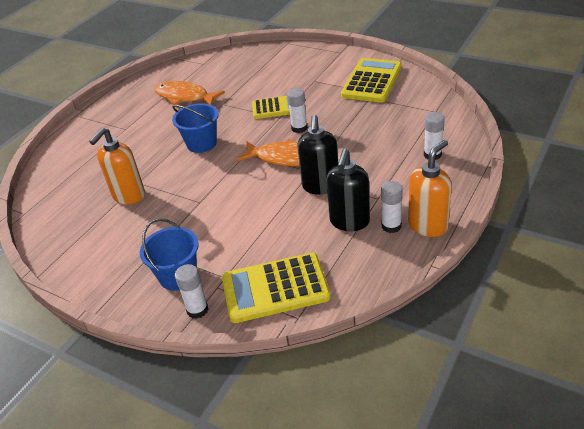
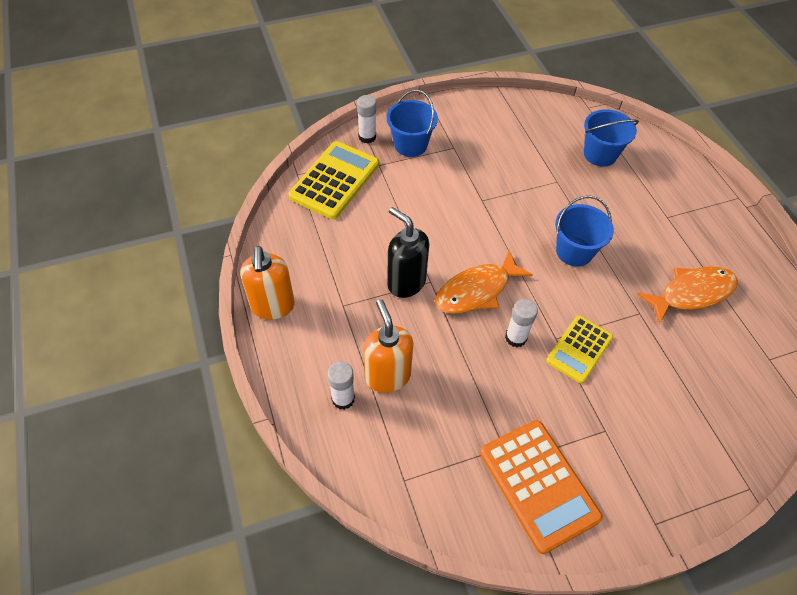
camera: 125 degrees right, 15 degrees up
(84, 180) = (600, 154): none -> blue bucket
(128, 196) = (543, 167): orange soap dispenser -> orange soap dispenser (387, 376)
(349, 222) = (341, 265): black soap dispenser -> none
(372, 81) = (538, 484): yellow calculator -> orange calculator
(391, 226) = (303, 284): white glue stick -> none

